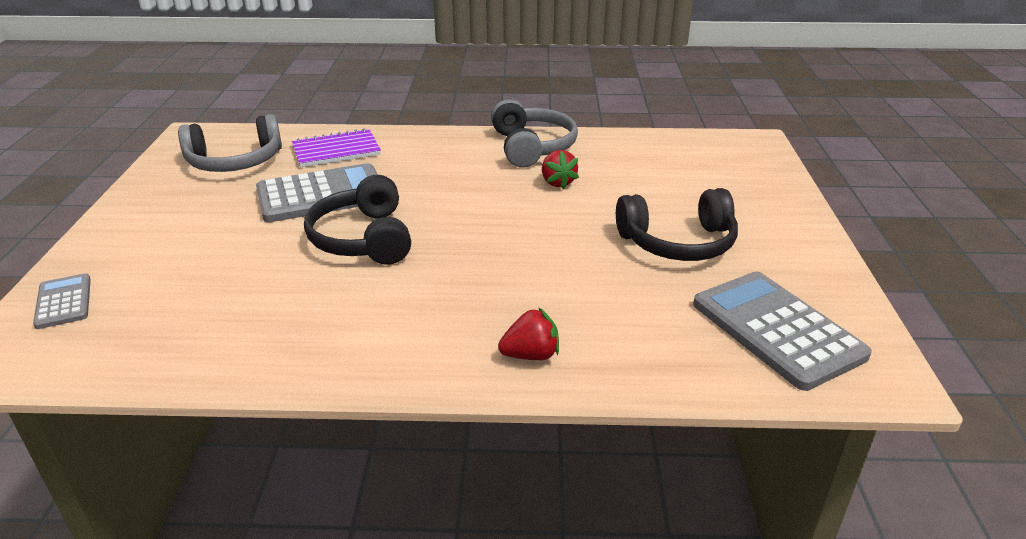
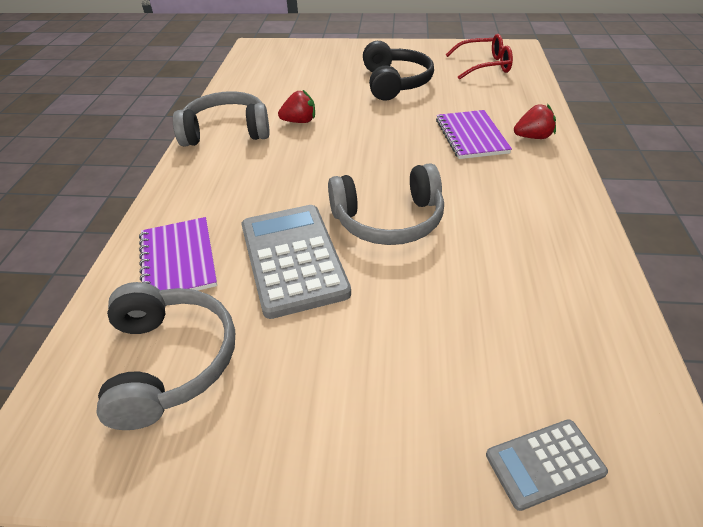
camera: 85 degrees left, 10 degrees up
(363, 239) = (388, 220): black headphones -> grey headphones
(530, 299) = (471, 136): none -> purple notebook
(531, 355) = (532, 137): red strawberry -> red strawberry turned 90 degrees clockwise
(776, 330) = (484, 65): grey calculator -> red glasses

